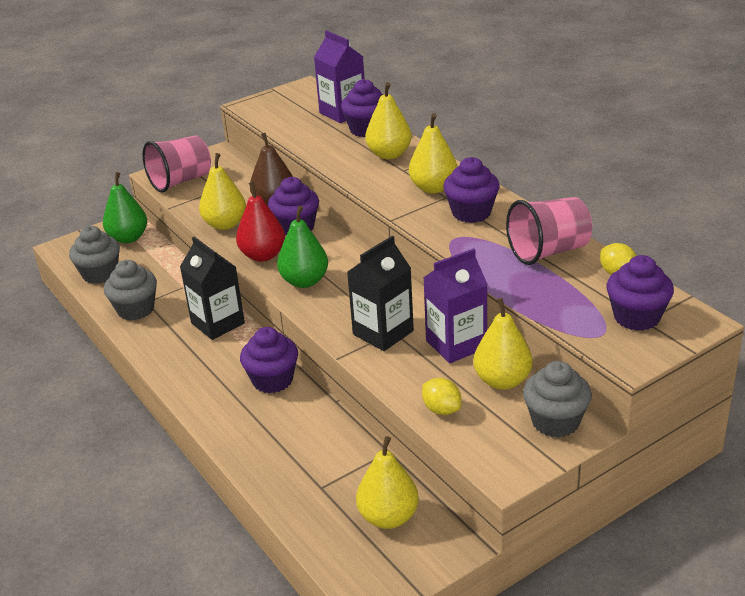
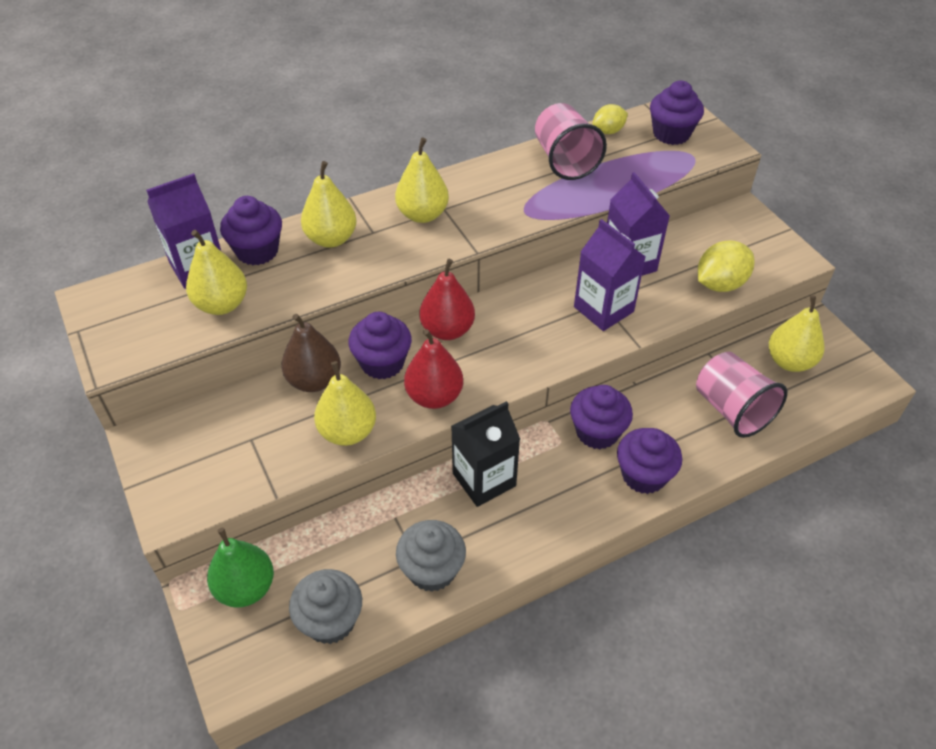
camera: 85 degrees left, 15 degrees up
(181, 181) = (205, 482): pink cup -> pink cup (732, 409)
(304, 281) = (499, 362): green pear -> none
(338, 251) = (447, 330): none -> red pear
(383, 333) = (603, 309): black carton -> purple carton
(441, 409) = (720, 284): yellow lemon -> yellow lemon, size x1.58
(471, 213) = (482, 196): purple cupcake -> purple cupcake (644, 475)
(502, 381) = (683, 243): yellow pear -> yellow pear (222, 304)
(555, 422) = (736, 223): grey cupcake -> none

